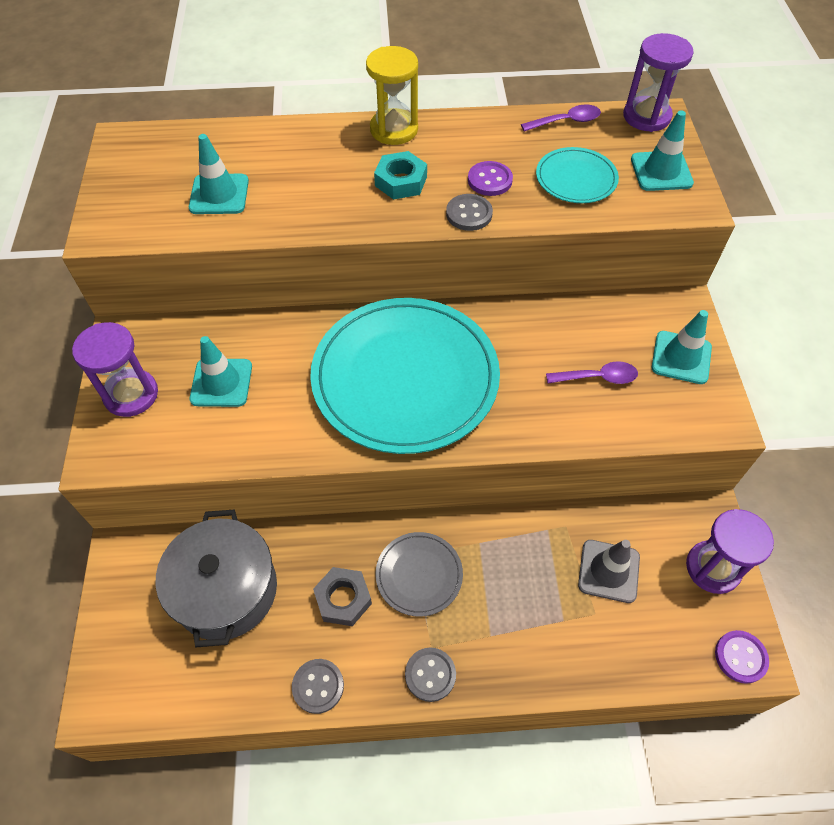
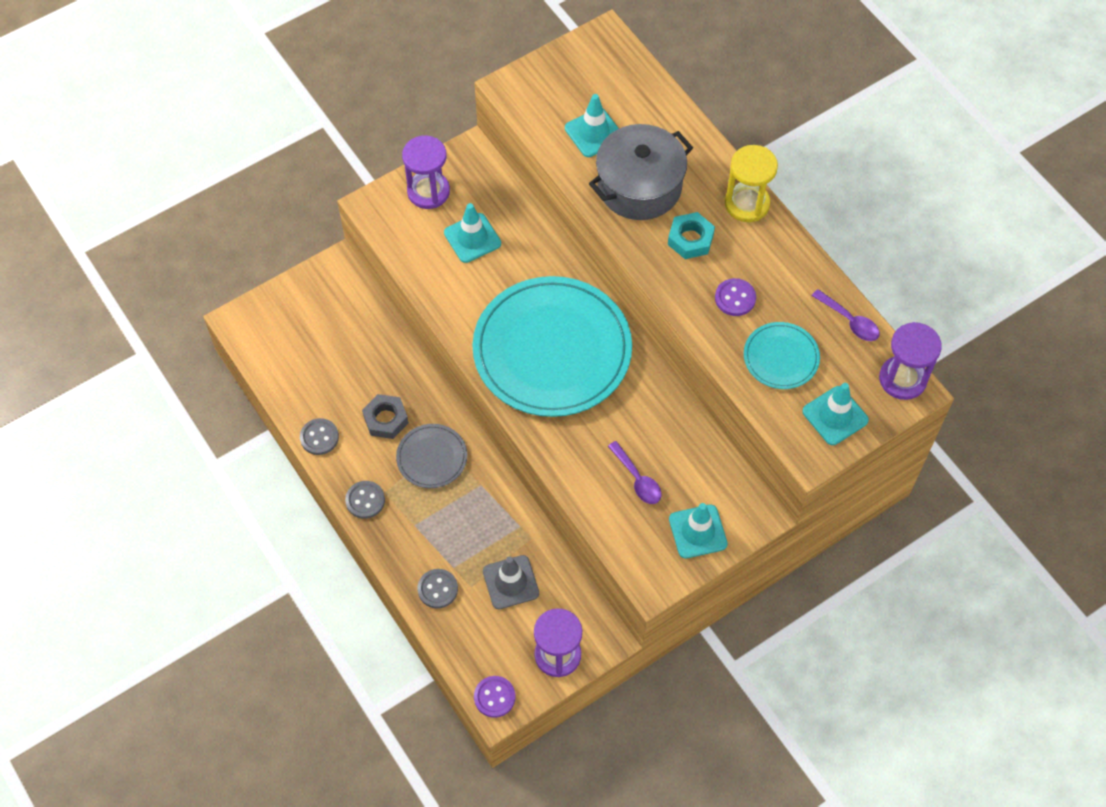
camera: 60 degrees right, 5 degrees up
(226, 590) = (350, 345): grey pot -> grey pot (639, 186)
(469, 214) = (687, 301): grey button -> grey button (437, 589)

